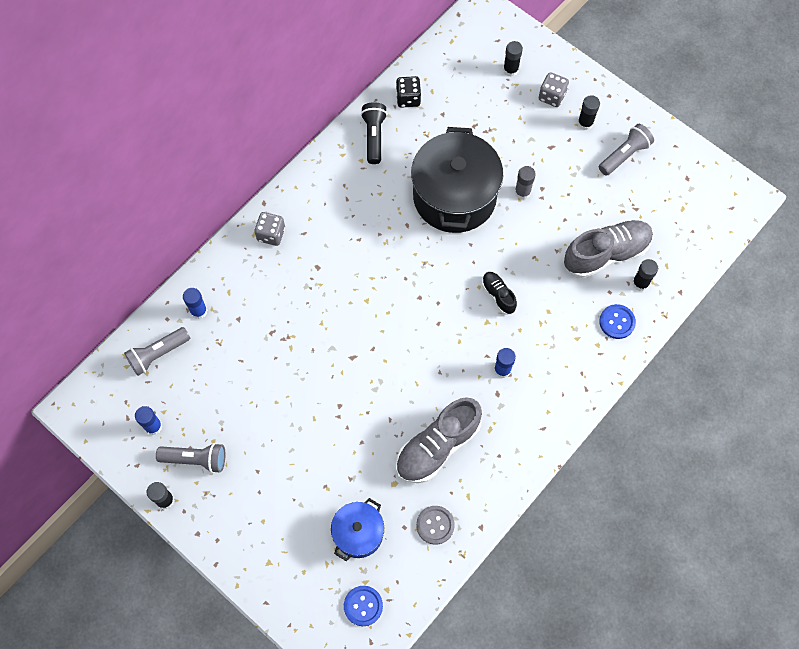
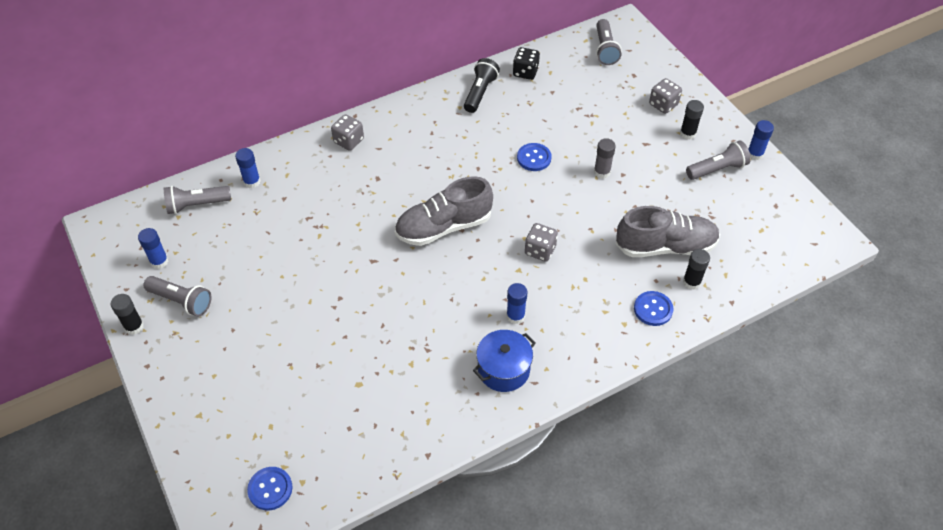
camera: 20 degrees right, 15 degrees down
(358, 533) = (300, 418): blue pot -> blue pot (503, 369)
(435, 525) = (381, 437): grey button -> none
(437, 446) = (418, 364): grey shoe -> grey shoe (443, 227)
(454, 196) = (534, 158): black pot -> blue button
(474, 47) = (605, 49): none -> grey flashlight
(498, 295) = (540, 250): black shoe -> grey dice
(510, 70) = (632, 75): black glue stick -> none
(652, 127) = (755, 154): none -> blue glue stick

